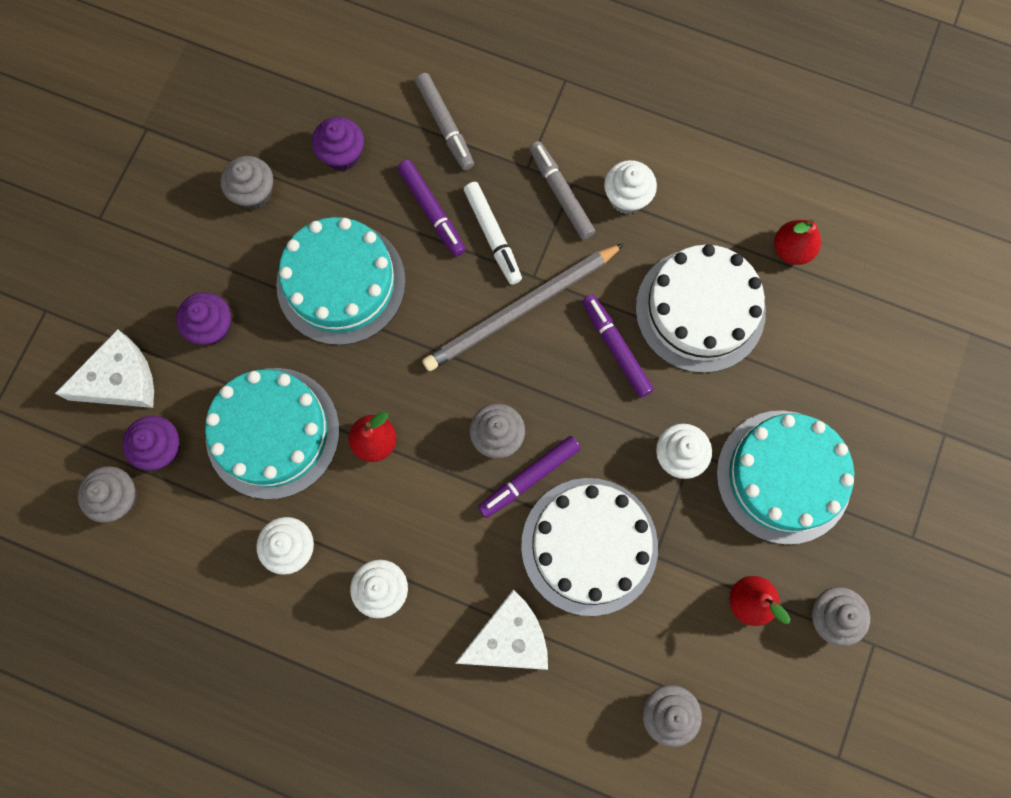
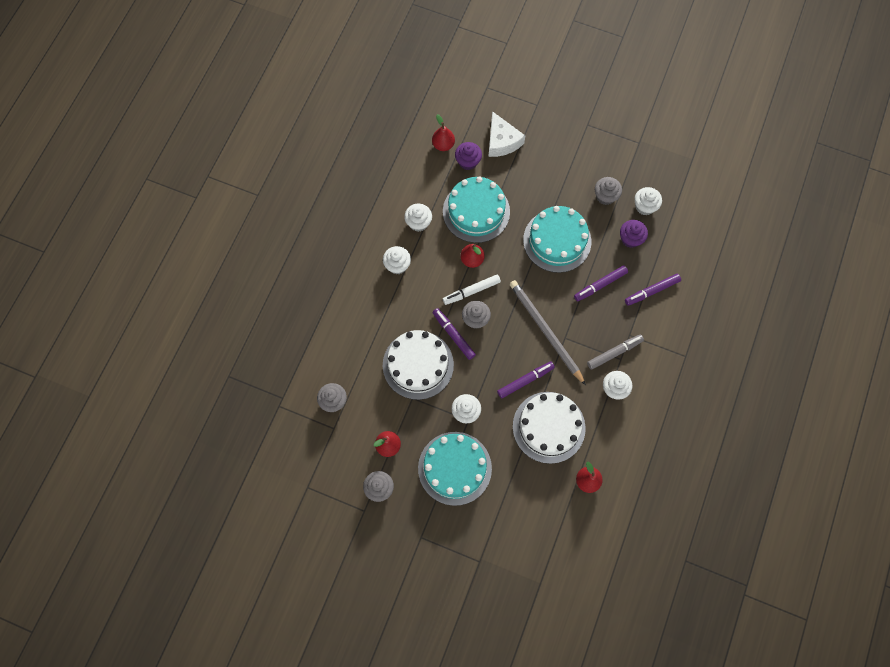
camera: 90 degrees right, 5 degrees down
(118, 498) = (443, 145): grey cupcake -> red pear
(212, 327) = (531, 180): purple cupcake -> none
(278, 126) = (645, 206): none -> white cupcake
(445, 125) = (652, 291): grey marker -> purple marker
(493, 236) = (587, 316): white marker -> white marker (471, 291)
(509, 638) = (372, 325): white cheese -> none

